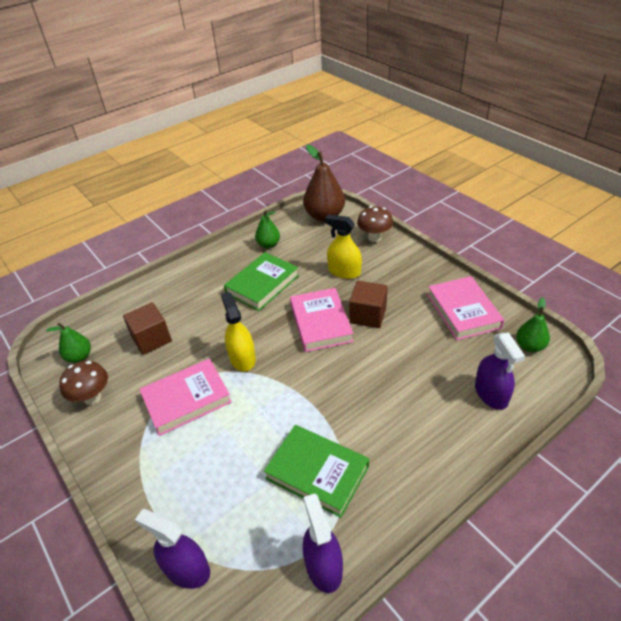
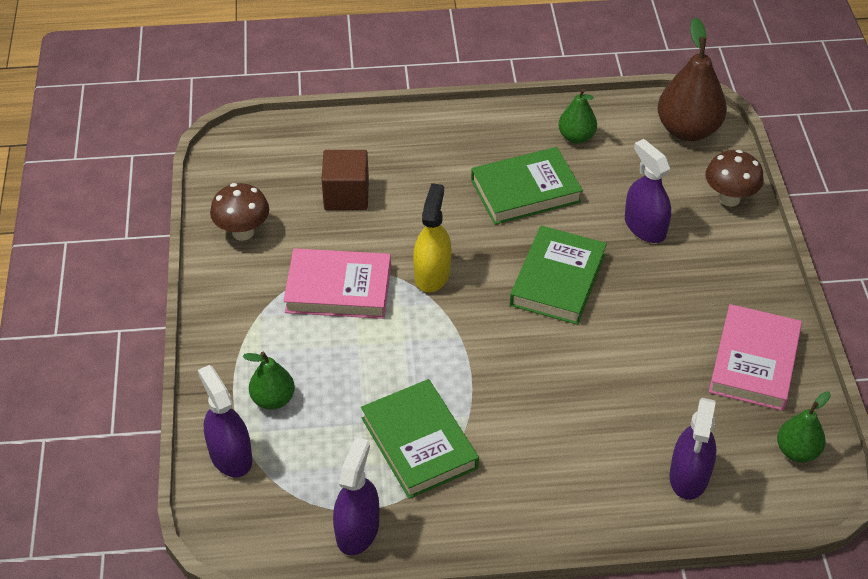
camera: 30 degrees right, 5 degrees up
(79, 357) = (256, 176): green pear -> green pear (273, 399)
(320, 323) = (557, 280): pink book -> green book
(344, 271) = (645, 227): yellow spray bottle -> purple spray bottle
(368, 315) = (624, 301): brown cube -> none

